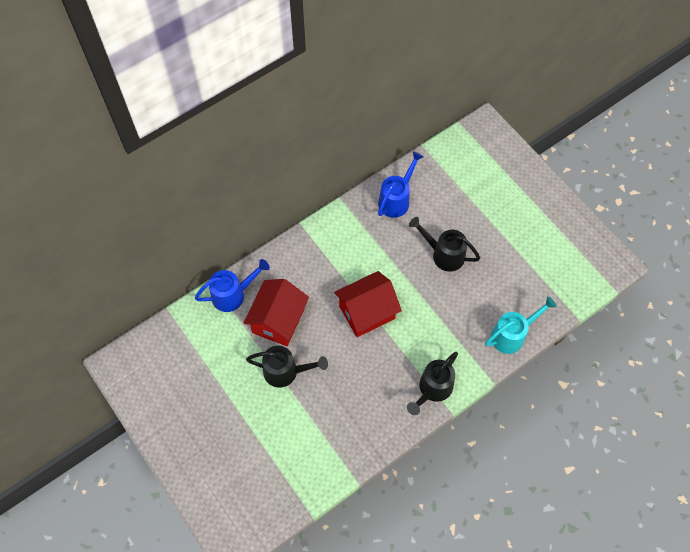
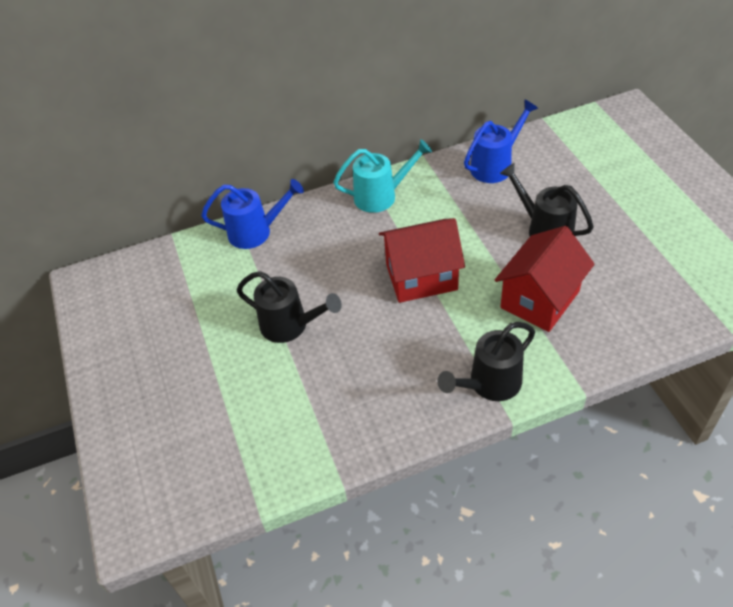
camera: 20 degrees right, 15 degrees down
(278, 320) = (301, 268): red house -> red house (539, 299)
(512, 335) = (626, 337): turquoise watering can -> turquoise watering can (382, 196)

